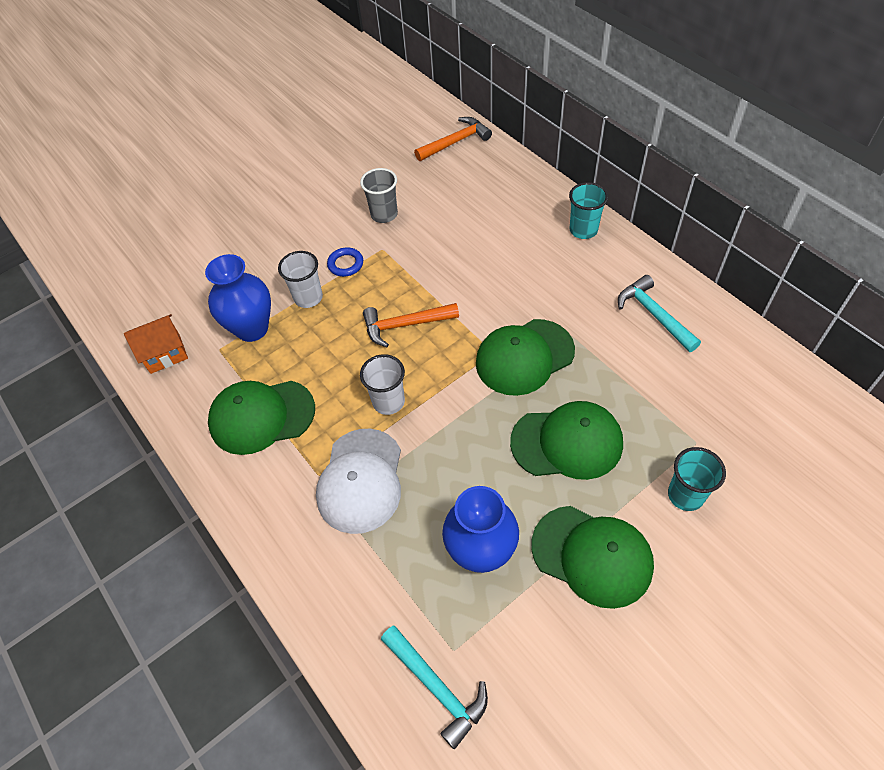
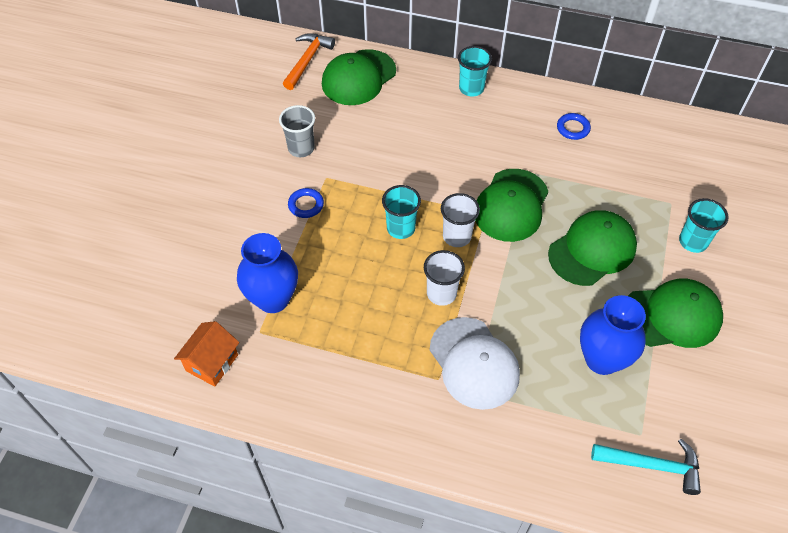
camera: 40 degrees left, 0 degrees up
(261, 416) = (350, 363): green cap -> green cap (358, 78)
(308, 298) = (299, 248): white cup -> white cup (457, 236)
(405, 325) = (401, 228): orange hammer -> turquoise cup
(654, 315) = (573, 128): turquoise hammer -> blue ring

